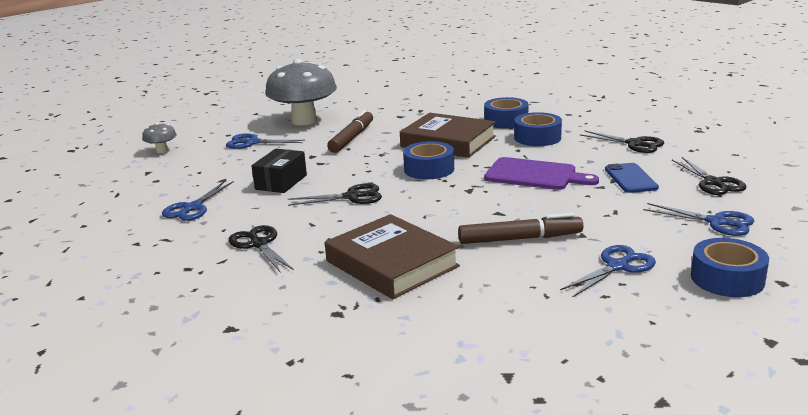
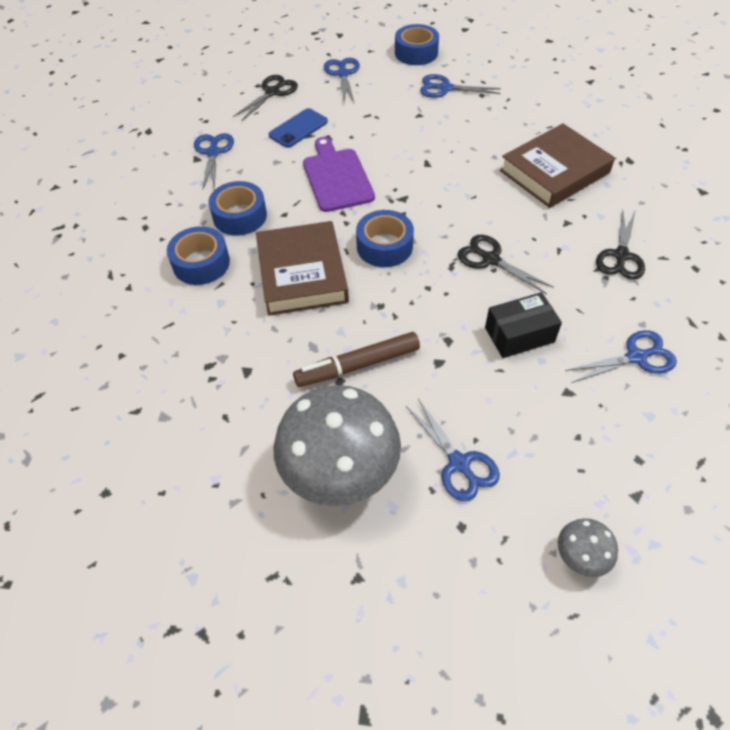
camera: 130 degrees left, 30 degrees up
(391, 264) = (554, 172): brown book -> brown book turned 45 degrees clockwise
(520, 239) = (455, 136): brown marker -> none
(634, 144) = (213, 152): black scissors -> blue scissors

